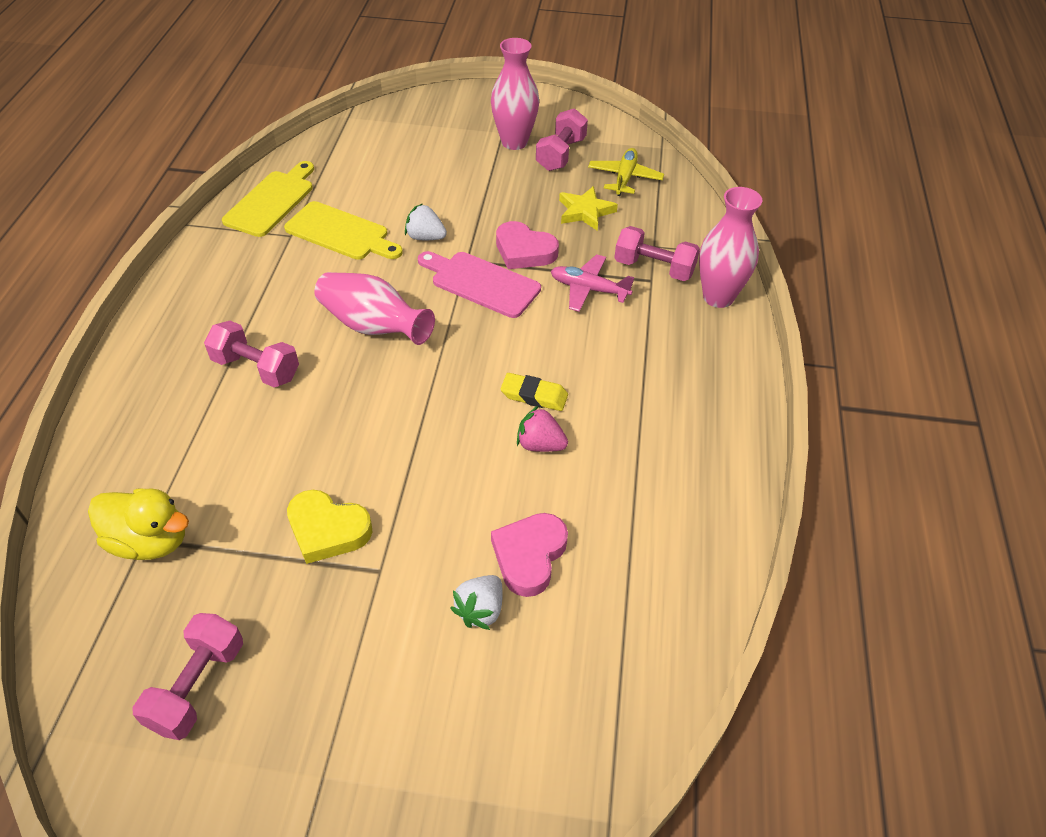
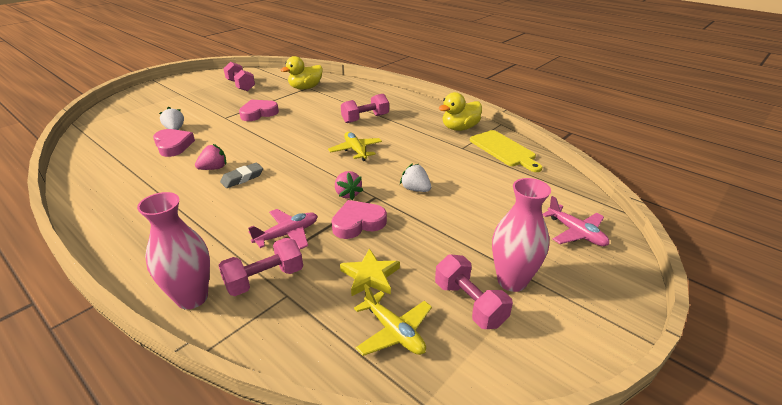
camera: 125 degrees right, 15 degrees down
(227, 256) = (460, 128): none -> yellow duck
(327, 530) = (258, 113): yellow heart -> pink heart
(341, 233) = (449, 162): yellow cutting board -> none
(373, 326) = (356, 151): pink vase -> yellow plane
(414, 125) = (576, 232): none -> pink plane
(425, 237) = (415, 189): white strawberry -> white strawberry turned 105 degrees counterclockwise
(481, 283) = (347, 194): pink cutting board -> pink strawberry
(534, 395) = (242, 178): yellow eraser -> grey eraser

